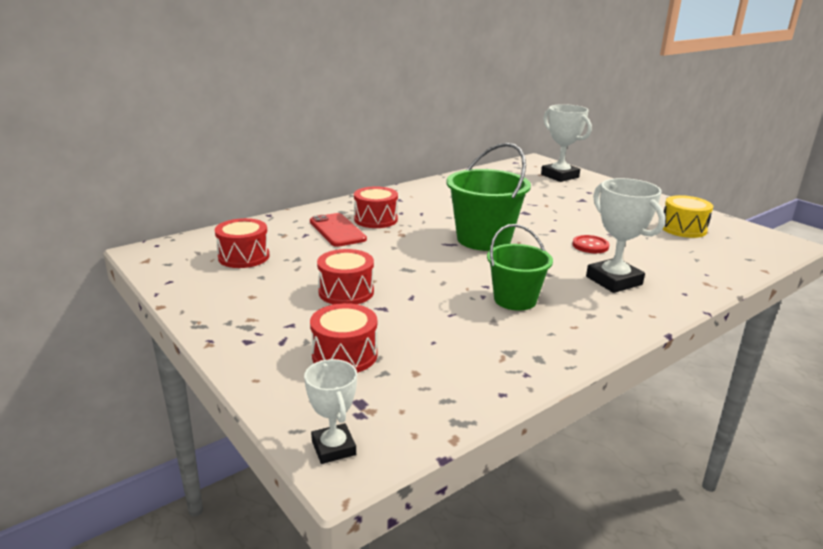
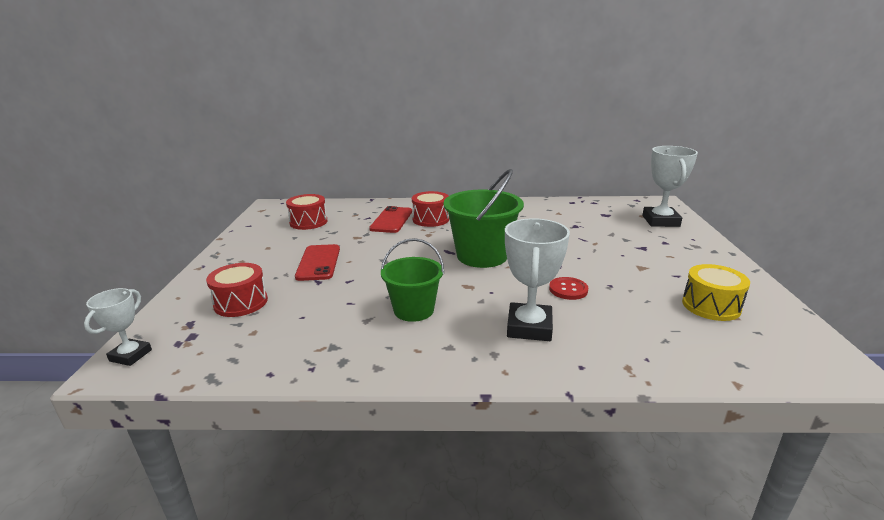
camera: 40 degrees right, 0 degrees up
(346, 292) = (318, 263): red drum -> red phone

